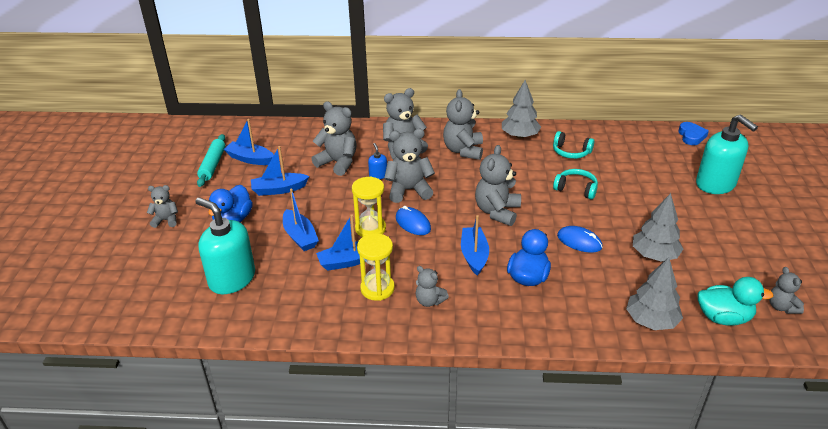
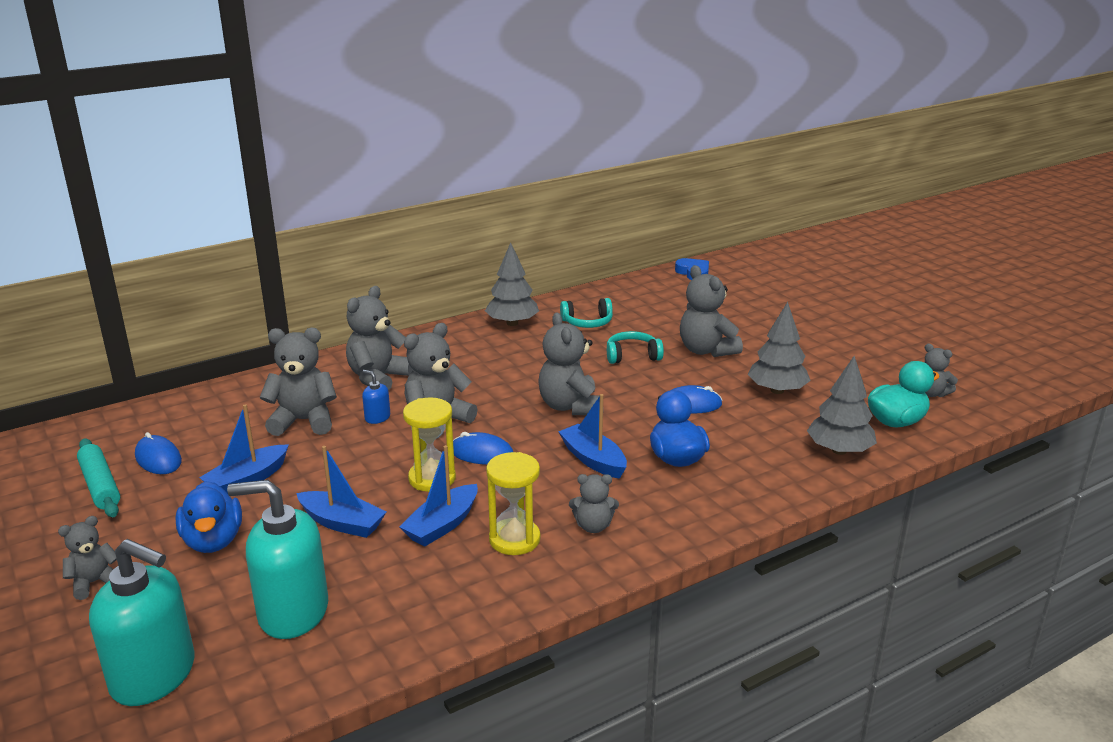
camera: 35 degrees left, 10 degrees down
(250, 159) = (158, 459): blue boat -> blue mouse
(463, 150) = (460, 357): grey teddy bear -> grey teddy bear (706, 350)
(716, 184) = (762, 308): turquoise soap dispenser -> turquoise soap dispenser (154, 676)

